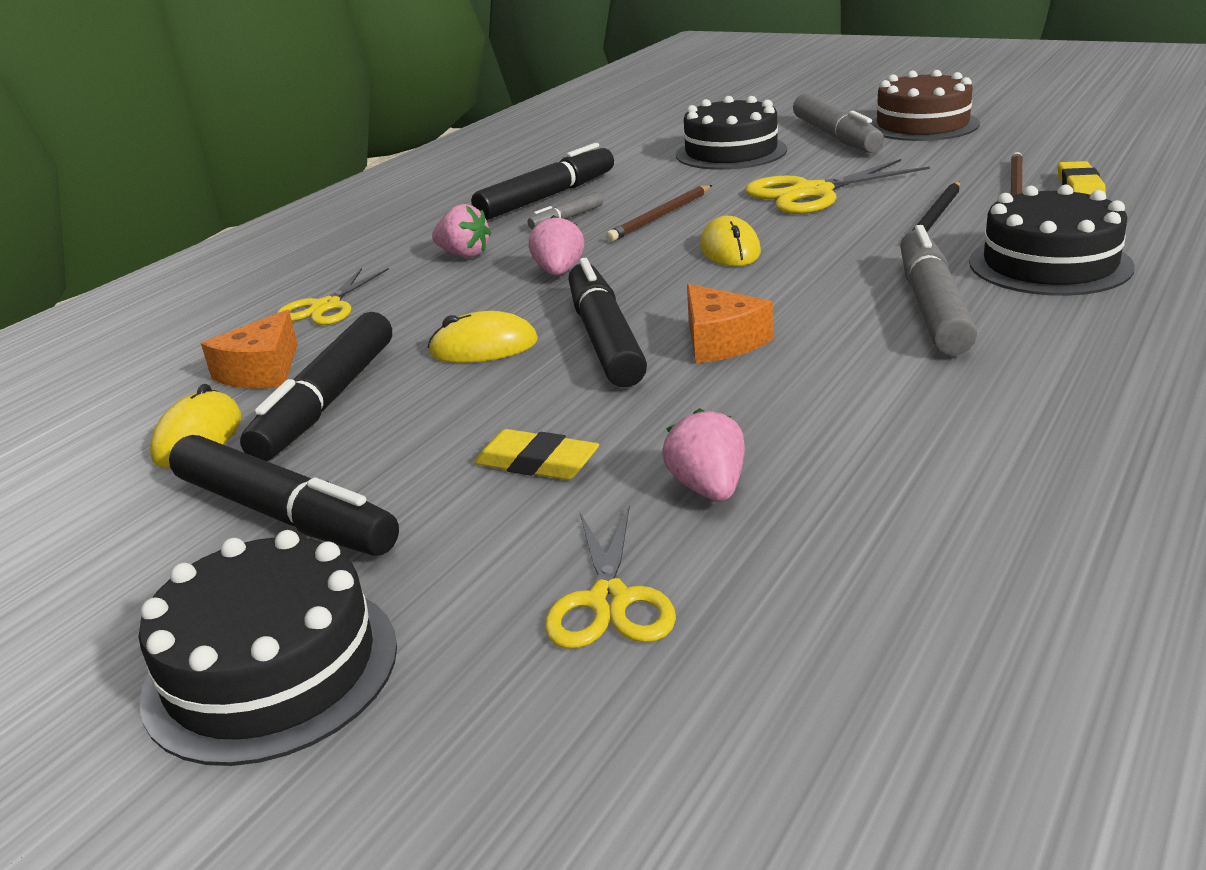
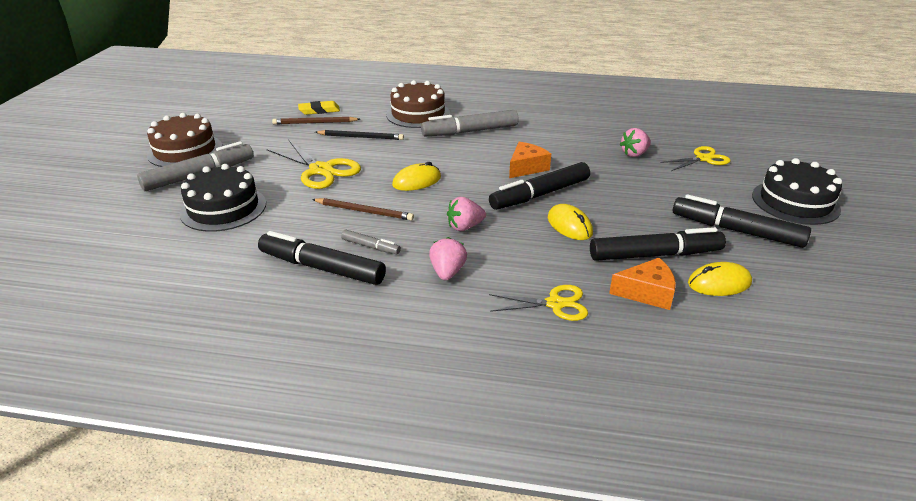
camera: 115 degrees left, 5 degrees up
(284, 515) = (736, 231): black marker -> black marker turned 75 degrees counterclockwise
(537, 463) = (650, 186): yellow eraser -> none
(1049, 264) = (418, 114): black cake -> brown cake

